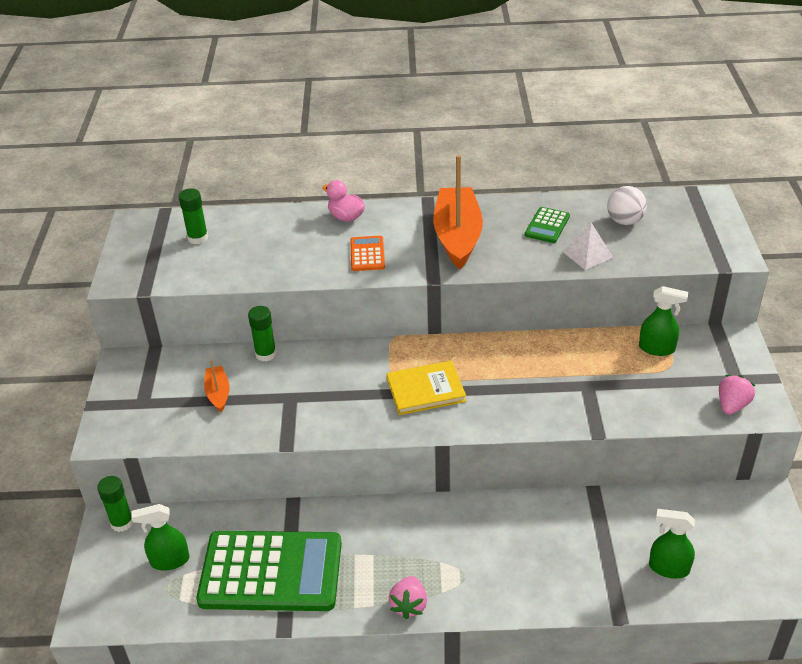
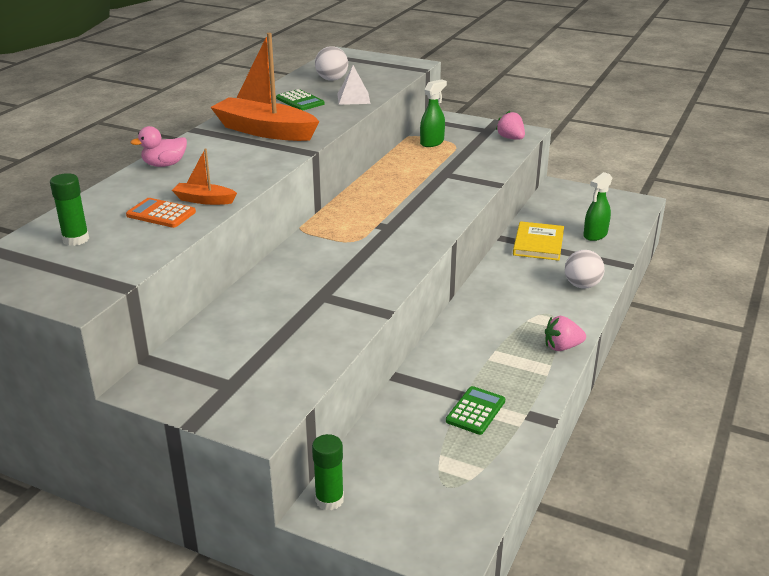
camera: 65 degrees left, 10 degrees down
(169, 561) = (413, 475): green spray bottle -> none
(218, 393) = (271, 334): orange boat -> orange boat (204, 200)
(266, 354) = (244, 295): green glue stick -> none
(271, 572) = (475, 411): green calculator -> green calculator, size x0.43
(367, 254) = (235, 168): orange calculator -> orange calculator (161, 214)
(409, 605) = (562, 347): pink strawberry -> pink strawberry turned 135 degrees clockwise
(425, 390) = (383, 232): yellow book -> yellow book (538, 243)
(541, 588) = (582, 285): none -> white ball

